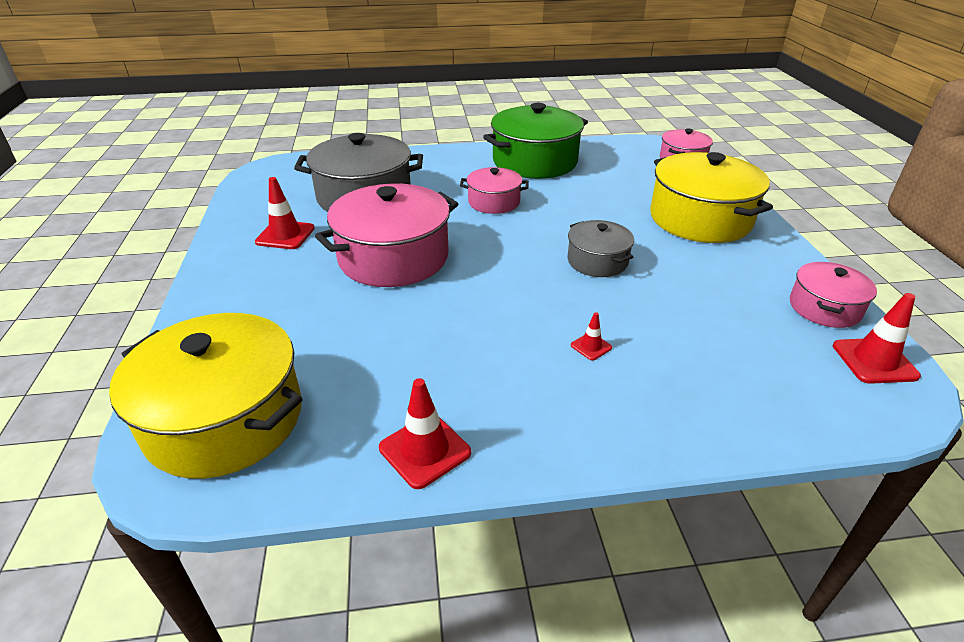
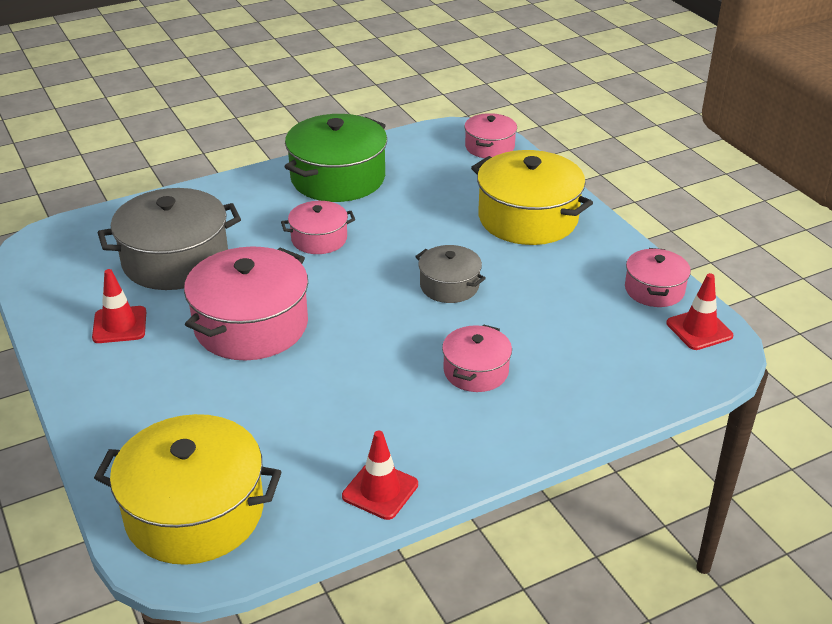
camera: 20 degrees left, 0 degrees up
(591, 346) = (476, 371): red traffic cone -> pink pot

